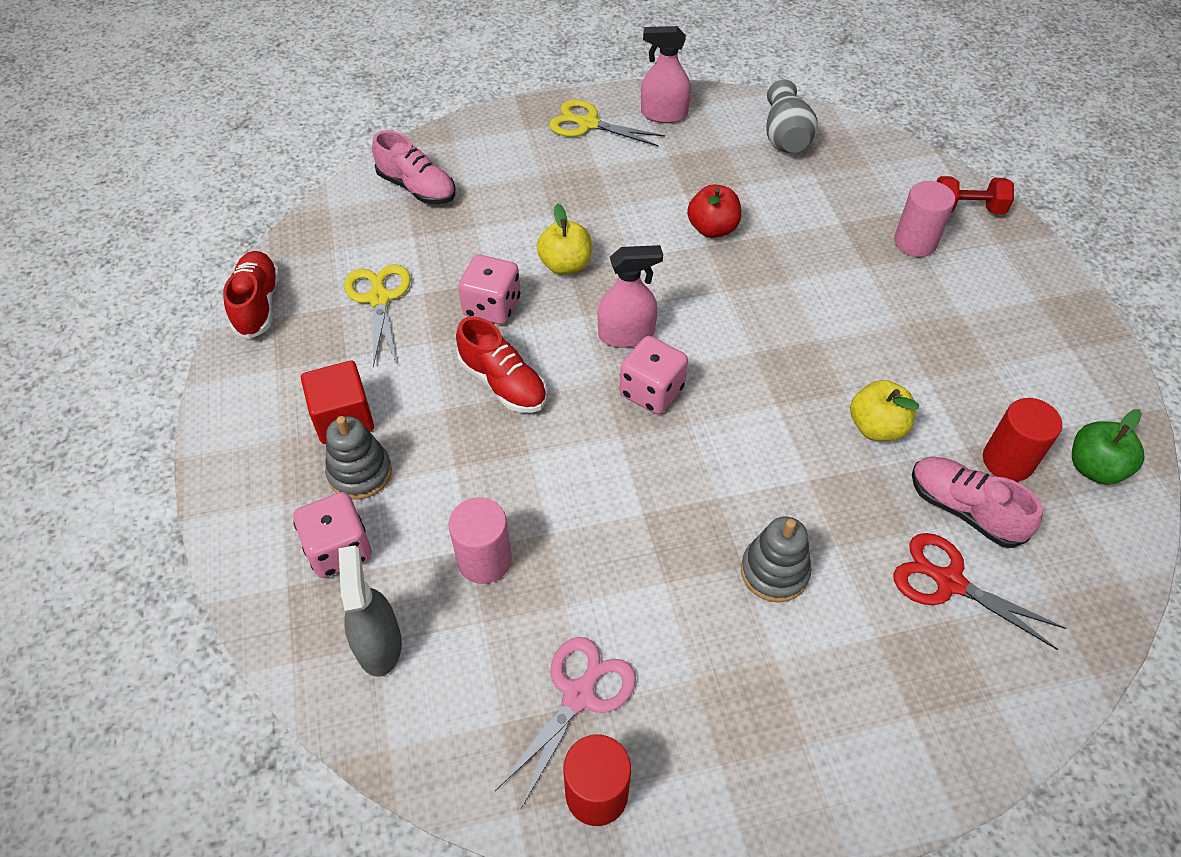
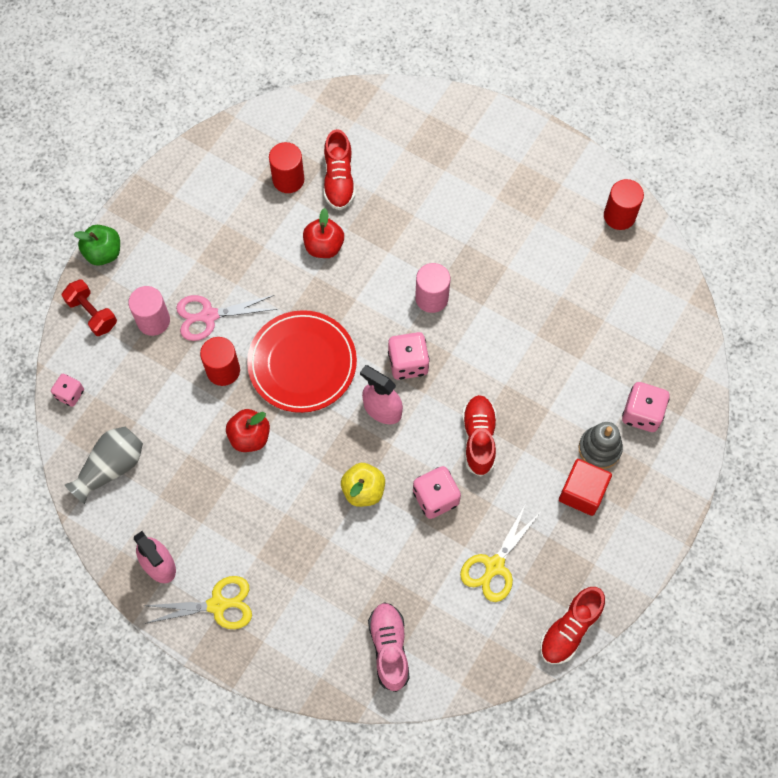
camera: 135 degrees left, 15 degrees up
(378, 644) = (659, 350): grey spray bottle -> none
(484, 560) = (578, 347): pink cylinder -> pink cylinder (431, 298)
(579, 695) = (591, 255): pink scissors -> pink scissors (208, 316)
(587, 124) = (218, 605): yellow scissors -> yellow scissors turned 75 degrees counterclockwise
(747, 312) = (302, 363): none -> red plate
(774, 572) = (455, 229): grey stacking toy -> none
(804, 254) = (223, 370): none -> red cylinder
(876, 427) = (324, 246): yellow apple -> red apple
(888, 152) = (70, 394): none -> pink dice
(948, 582) = (387, 162): red scissors -> none
(964, 510) = (339, 179): pink shoe -> red shoe
(1094, 468) = (256, 143): green apple -> green apple (103, 253)

